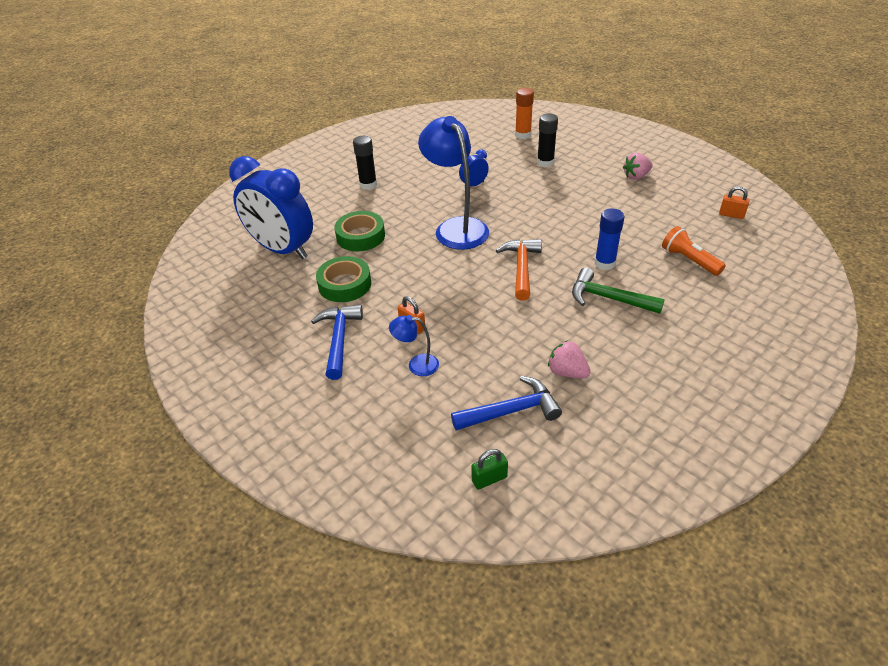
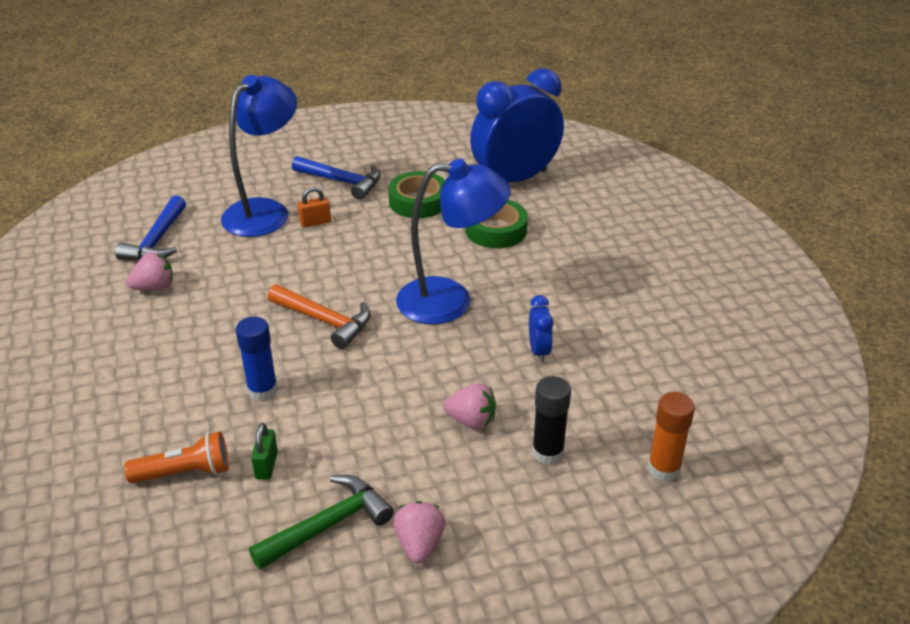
camera: 115 degrees right, 5 degrees down
(368, 185) = (610, 263): black glue stick -> none
(416, 365) = (265, 211): blue lamp -> blue lamp, size x2.16
(489, 479) = (116, 209): green padlock -> green padlock (266, 465)
(548, 188) = (471, 421): none -> pink strawberry
(608, 298) = (207, 362): green hammer -> green hammer (328, 525)
(731, 215) = (216, 597): orange padlock -> none

